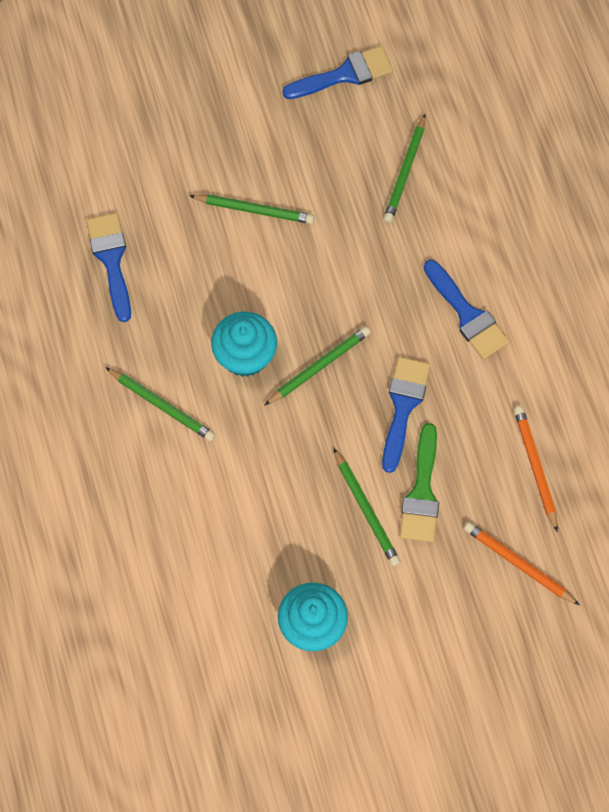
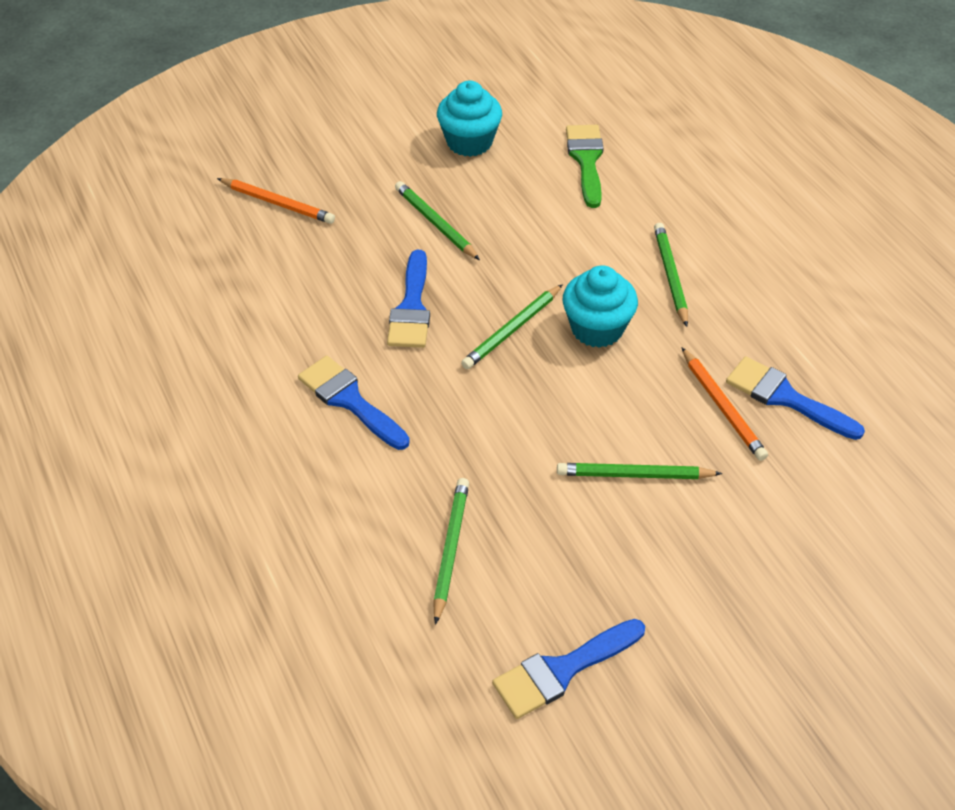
camera: 170 degrees right, 20 degrees down
(111, 260) = (785, 398): blue brush -> blue brush turned 150 degrees clockwise
(162, 405) = (670, 275): green pencil -> green pencil turned 60 degrees clockwise
(421, 492) = (381, 242): green brush -> green brush (586, 160)
(535, 467) = (263, 276): orange pencil -> orange pencil (723, 407)

